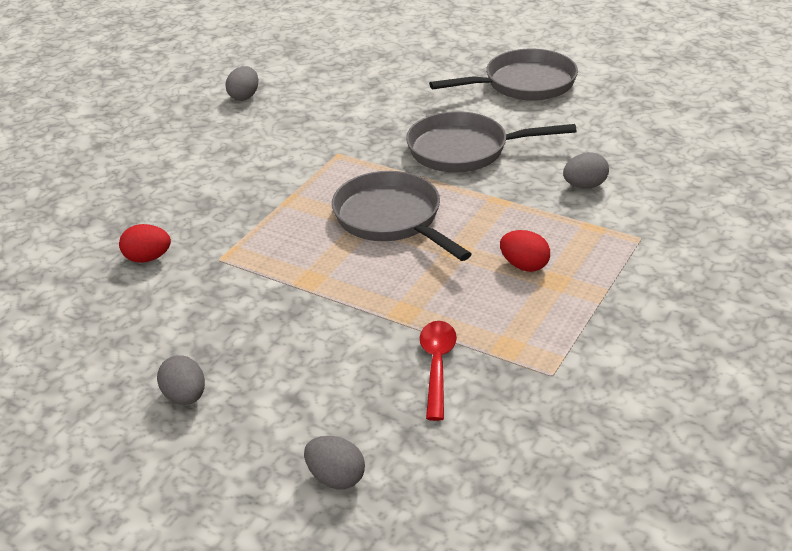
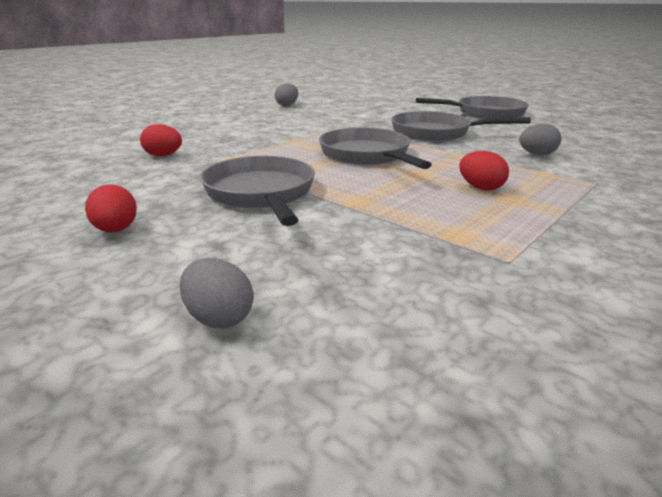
camera: 10 degrees right, 10 degrees down
(185, 397) = (116, 230): grey egg -> red egg
(299, 315) = (261, 194): none -> grey pan
(437, 366) = (378, 240): red spoon -> none

